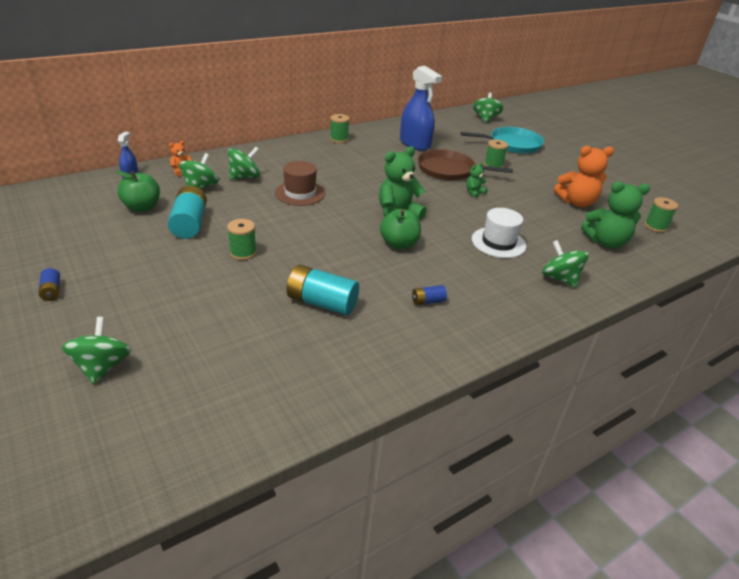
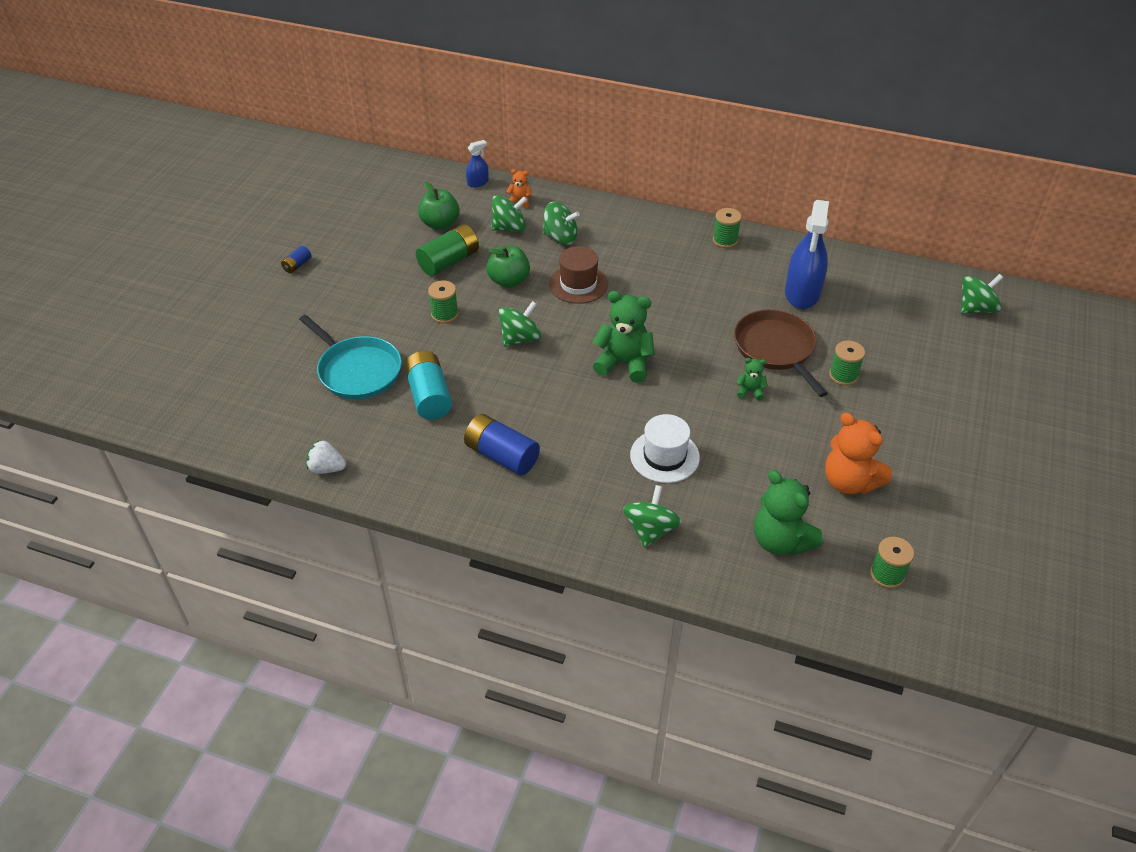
camera: 55 degrees right, 10 degrees up
(102, 367) = (253, 342): green spinning top -> green spinning top (520, 338)
(189, 224) = (449, 261): turquoise battery -> green battery
(335, 400) = (327, 468): none -> white strawberry
(399, 244) = (572, 391): green apple -> green apple (509, 281)
(428, 301) = (502, 456): blue battery -> blue battery, size x2.02
(512, 144) = (932, 364): turquoise pan -> turquoise pan (357, 370)

